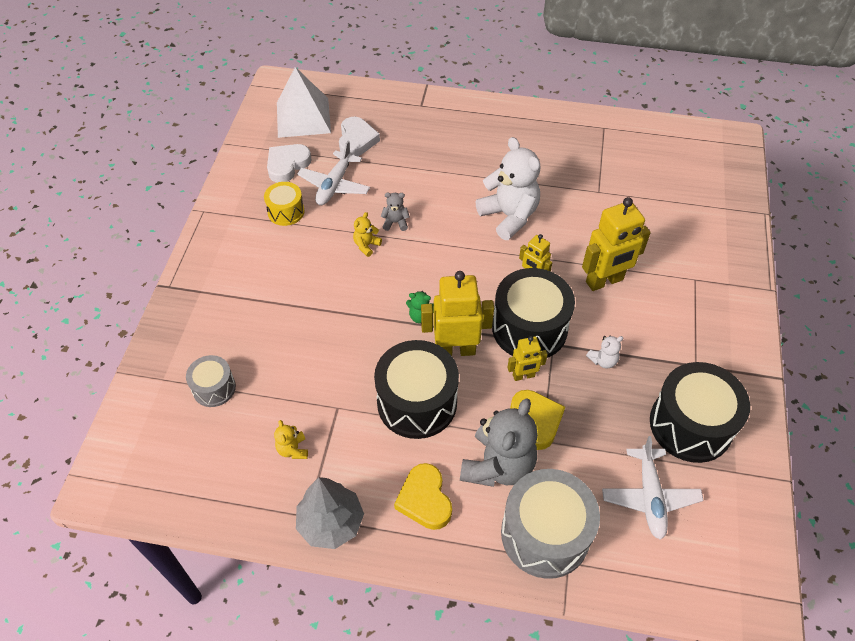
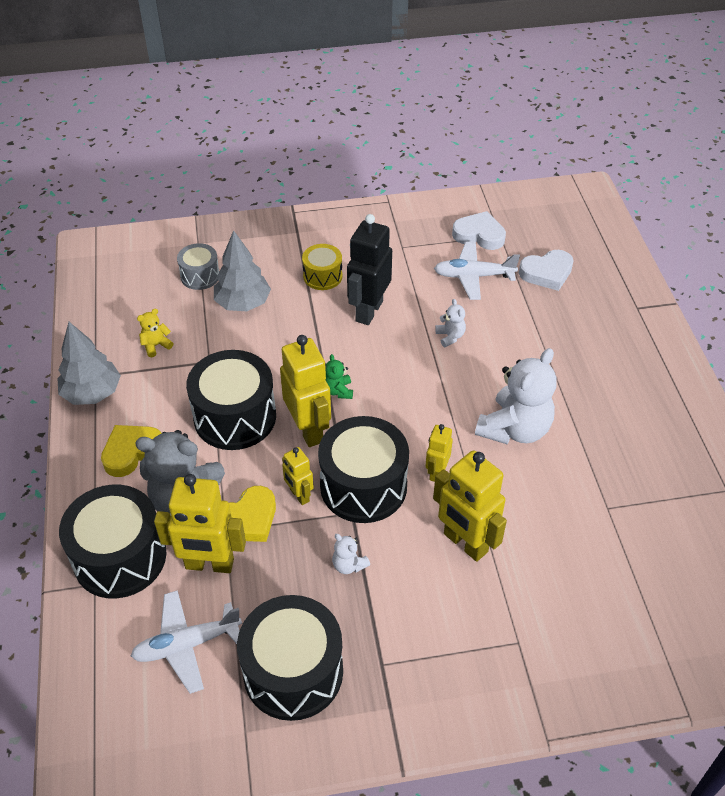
camera: 70 degrees right, 5 degrees down
(274, 360) = (243, 303): none -> grey tree
(286, 212) = (418, 254): yellow drum -> yellow drum (322, 276)
(303, 117) = (552, 224): white pyramid -> none
(337, 267) = (368, 311): none -> black robot
(366, 245) = (407, 324): yellow teddy bear -> none
(395, 222) = (450, 336): grey teddy bear -> white teddy bear
(545, 534) = (120, 557): grey drum -> black drum
(574, 461) = (209, 564): none -> yellow robot

